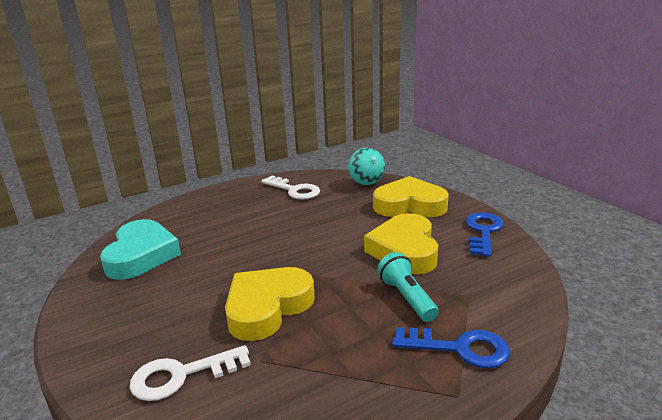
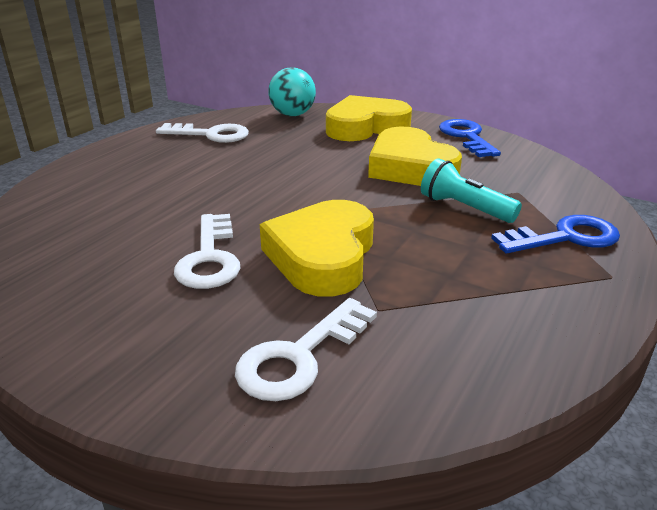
camera: 30 degrees left, 5 degrees up
(141, 255) = (68, 244): turquoise heart -> none
(202, 288) = (210, 258): none -> white key

